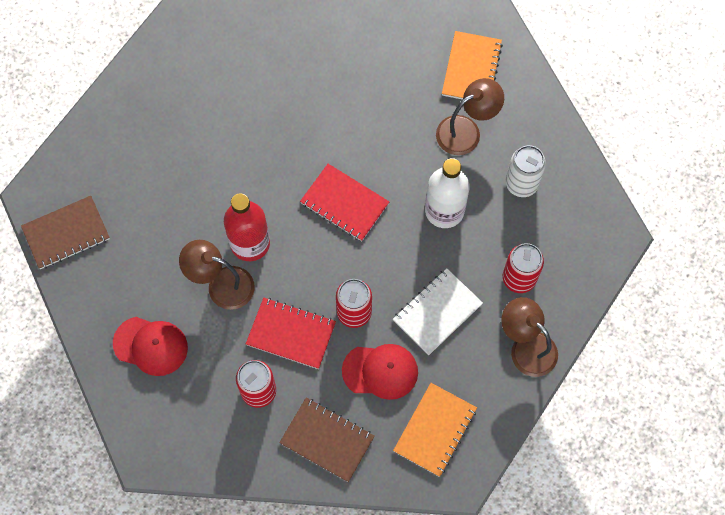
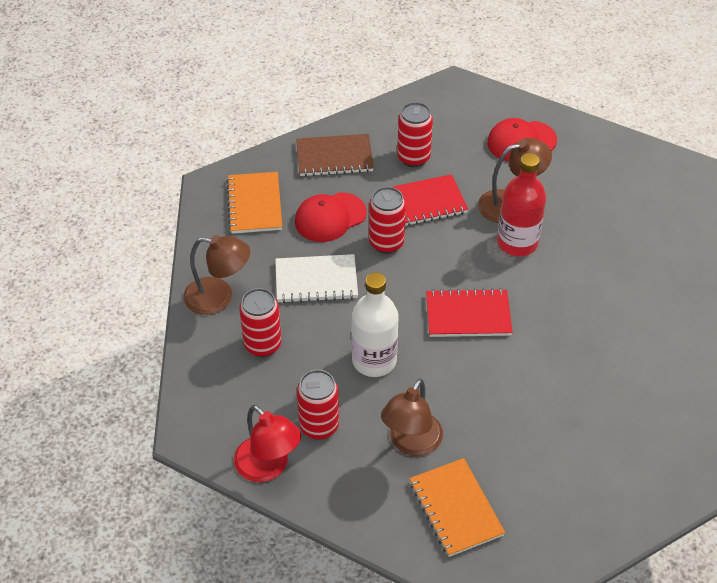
camera: 145 degrees right, 20 degrees down
(66, 233) = (663, 171): brown notebook -> none
(437, 312) = (316, 280): white notebook -> white notebook turned 75 degrees clockwise
(521, 184) = (319, 426): white can -> red can
(577, 175) = (268, 467): none -> red lamp

